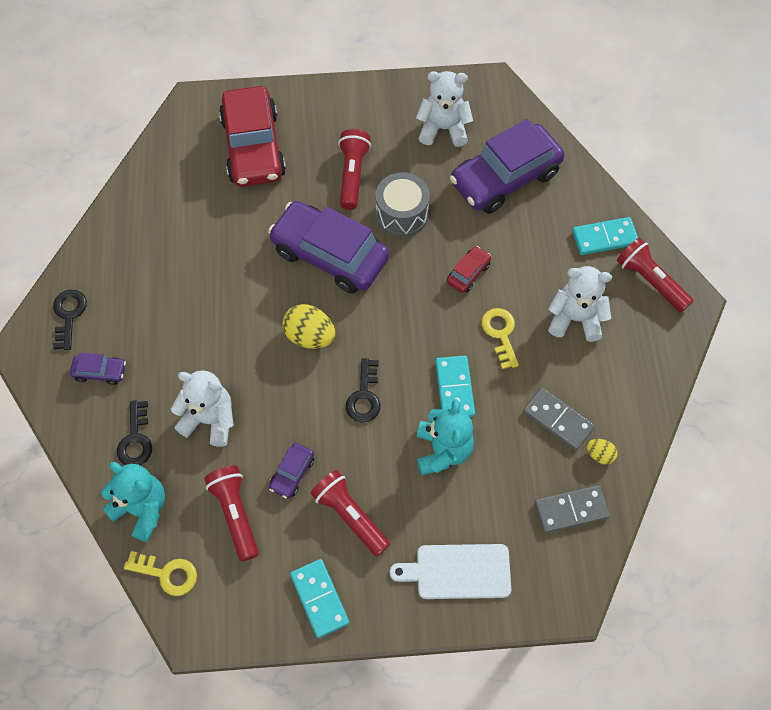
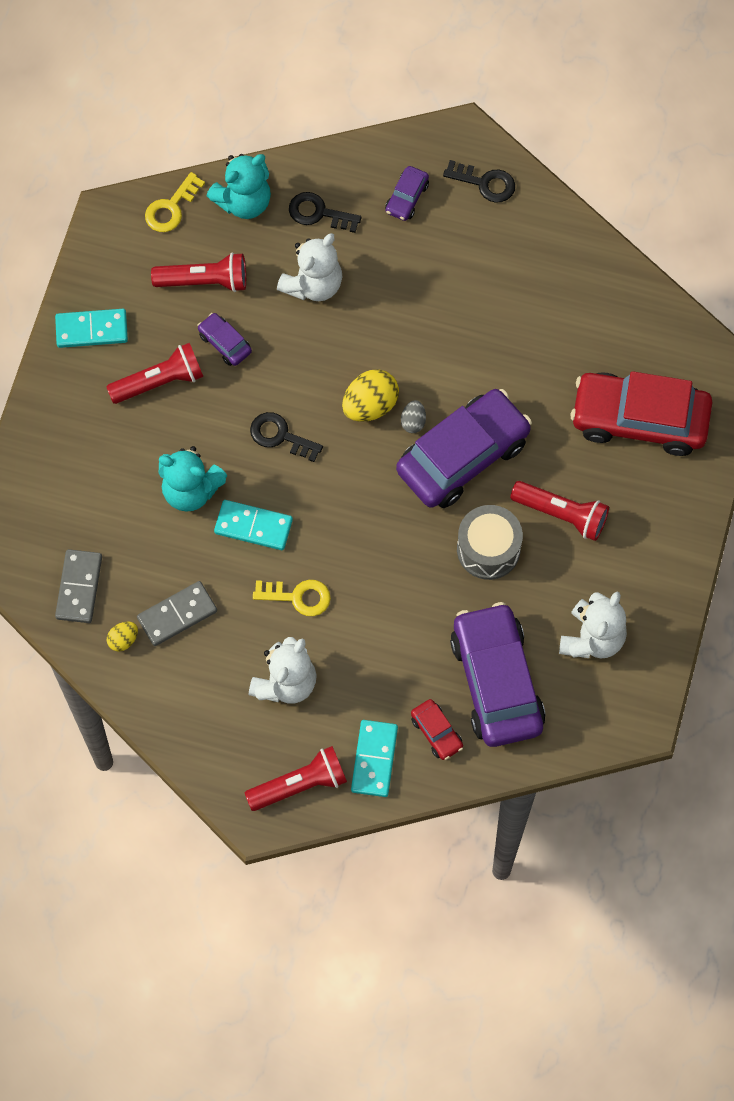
camera: 110 degrees right, 5 degrees up
(313, 300) = (413, 422): none -> grey egg
(458, 571) = (64, 459): white cutting board -> none
(468, 273) = (385, 592): red car -> red car (436, 732)

